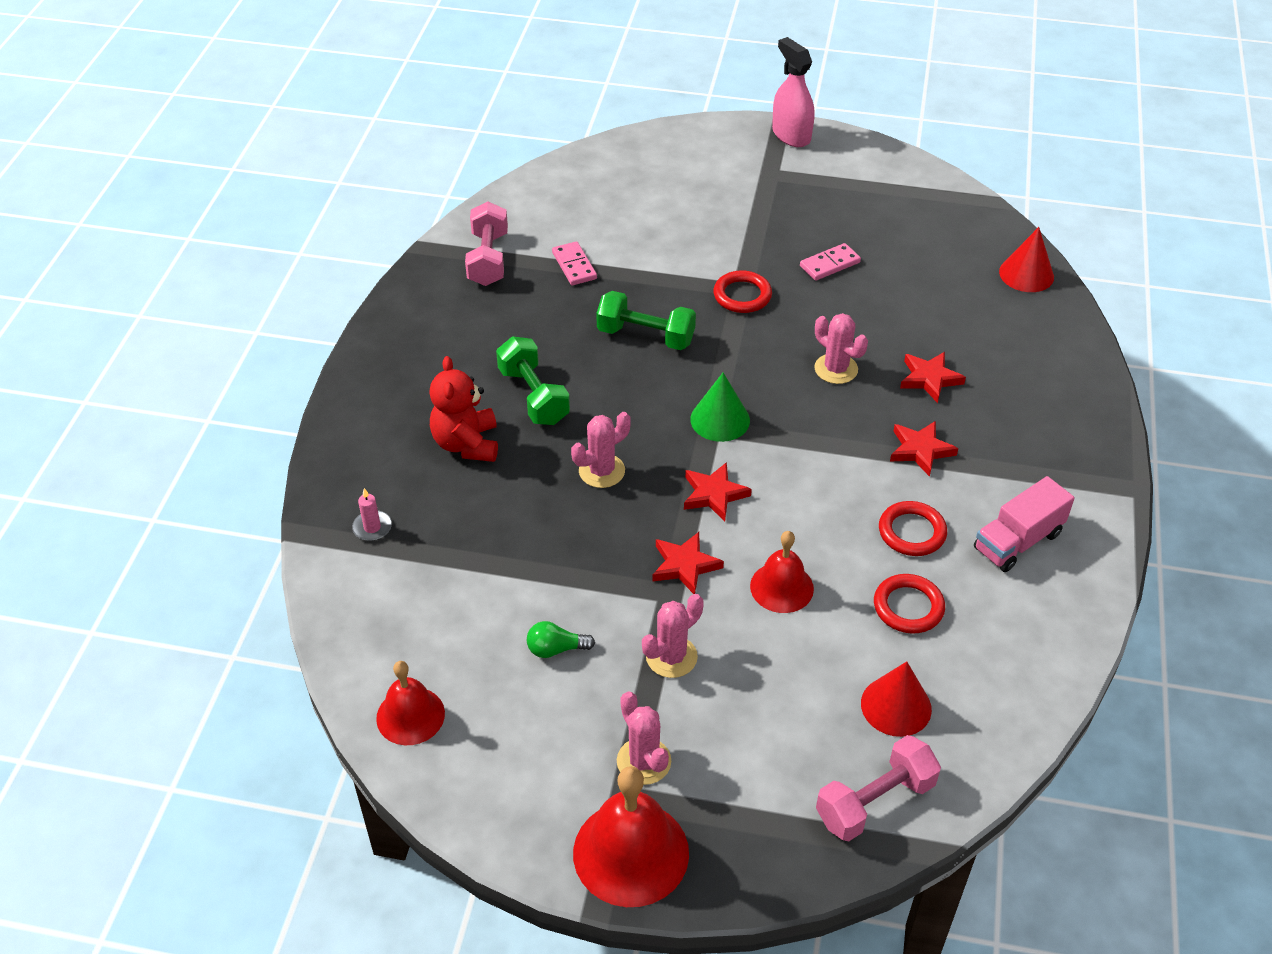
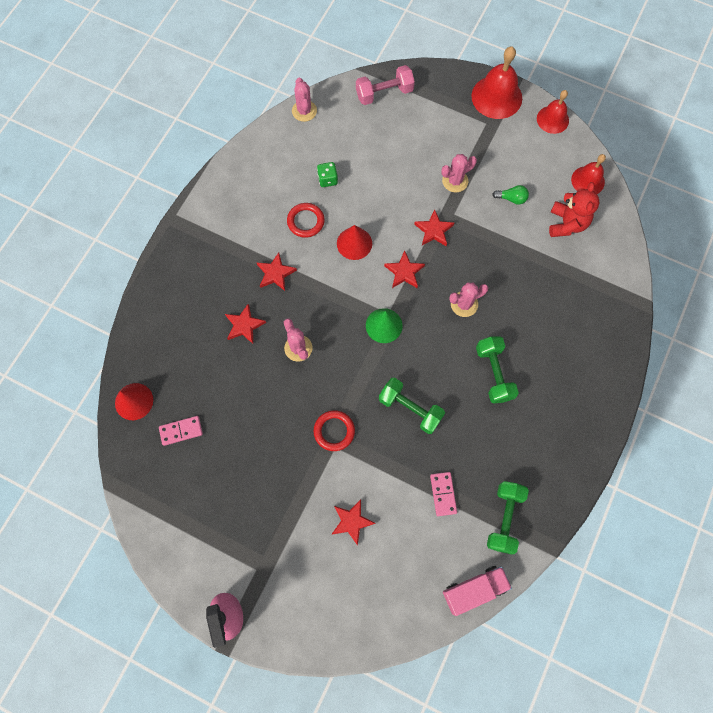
camera: 165 degrees left, 25 degrees up
(372, 527) = (601, 296): pink candle -> none
(466, 444) = (541, 345): red teddy bear -> red teddy bear (566, 224)
(488, 259) = (504, 518): pink dumbbell -> green dumbbell
(644, 761) = (481, 134): pink cactus -> pink cactus (304, 111)
(683, 223) = (351, 521): none -> red star
(781, 587) = (387, 205): red bell -> red bell (552, 119)
(829, 264) = (262, 447): pink domino -> pink domino (181, 431)
(896, 706) = (356, 132): red cone -> red cone (354, 243)
(908, 607) = (327, 179): red ring -> green dice
(1017, 541) = (253, 202): pink truck -> pink truck (474, 589)

